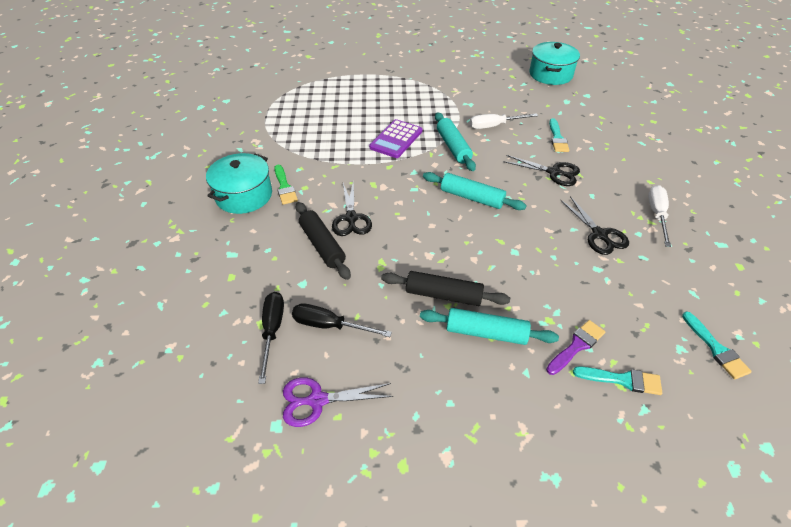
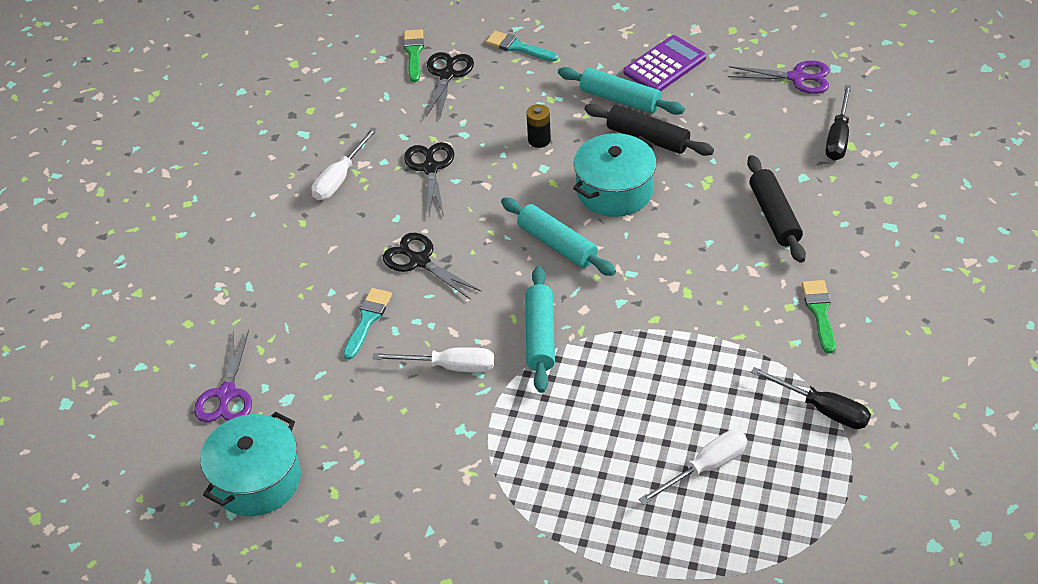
camera: 160 degrees left, 0 degrees up
(244, 195) = (880, 309): turquoise pot -> turquoise pot (614, 190)
(329, 325) = (777, 131): black screwdriver -> black screwdriver (823, 409)
(340, 109) = (705, 468): none -> white screwdriver
(351, 218) = (730, 245): black scissors -> black scissors (447, 75)
(396, 139) = (626, 371): purple calculator -> purple calculator (664, 65)
(533, 275) = (539, 140): none -> black battery
(576, 346) = (539, 75): purple brush -> none
(598, 98) = (227, 394): none -> purple scissors
(716, 348) = (414, 53): turquoise brush -> green brush

